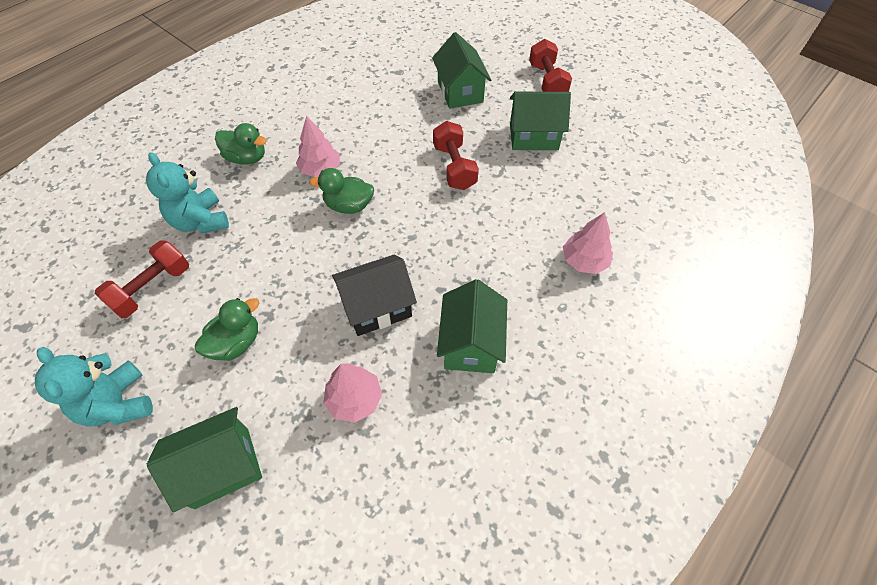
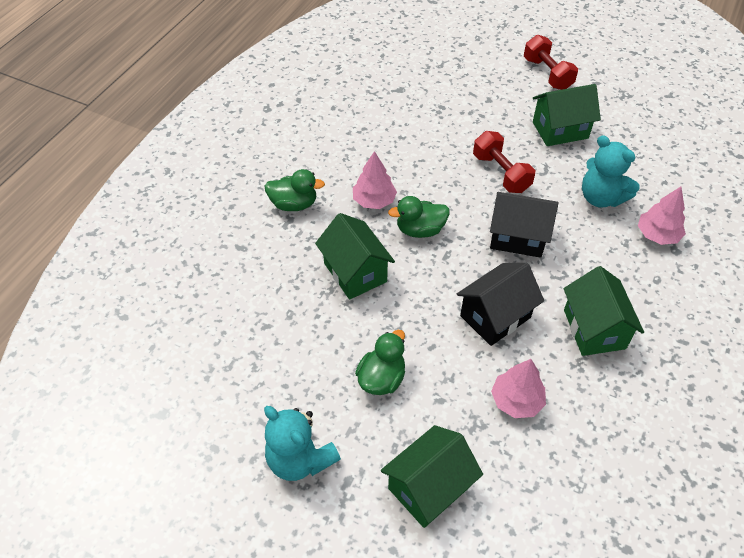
camera: 15 degrees left, 5 degrees down
(152, 288) = (271, 348): red dumbbell -> none
(200, 221) = (282, 275): turquoise teddy bear -> turquoise teddy bear (601, 198)
(439, 233) = (517, 237): none -> black house
(460, 92) = (470, 99): green house -> green house (355, 272)

